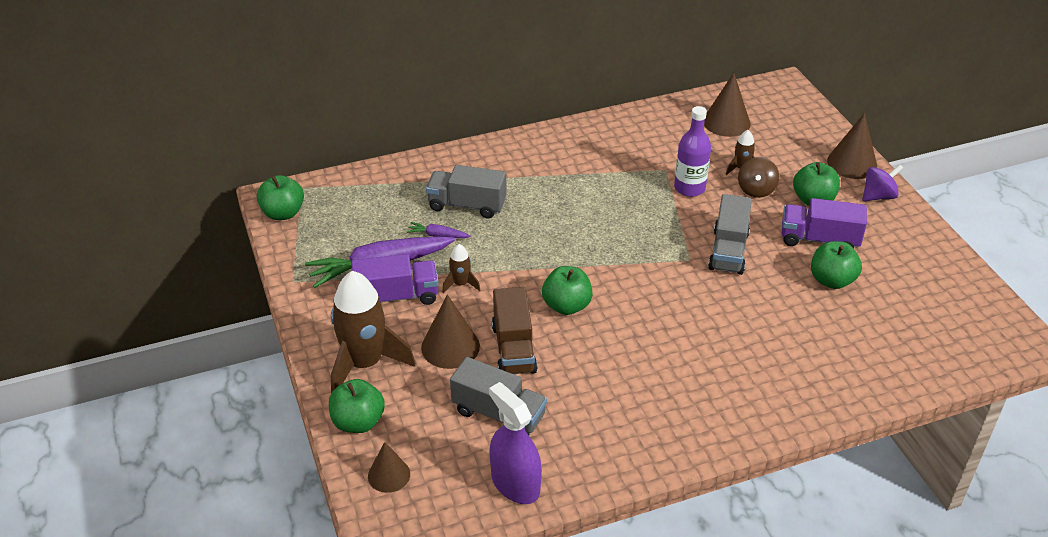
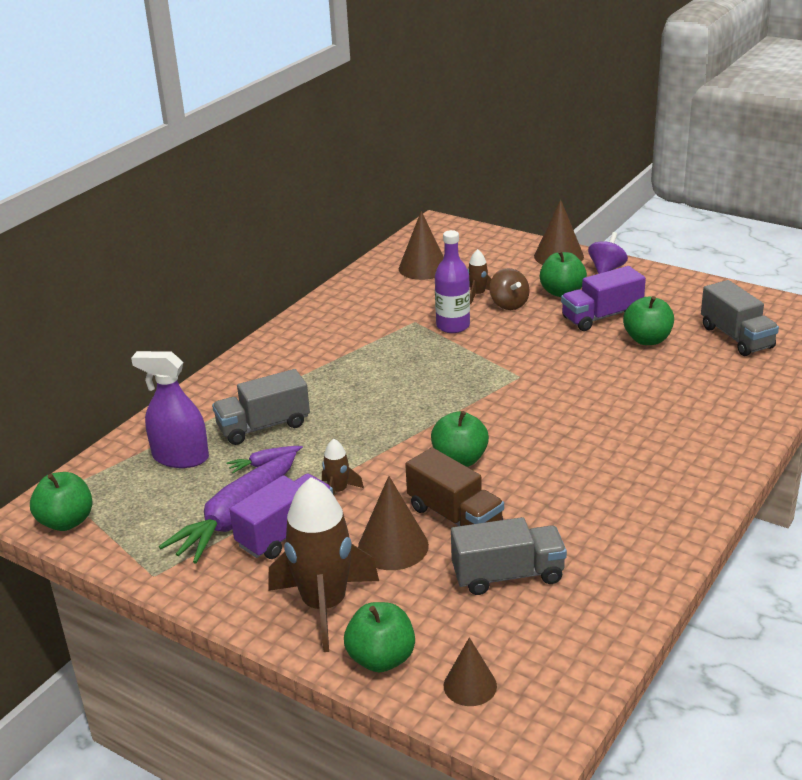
camera: 35 degrees left, 10 degrees down
(515, 483) = (594, 622): purple spray bottle -> purple spray bottle (180, 457)
(728, 251) = (543, 356): grey truck -> grey truck (736, 337)

